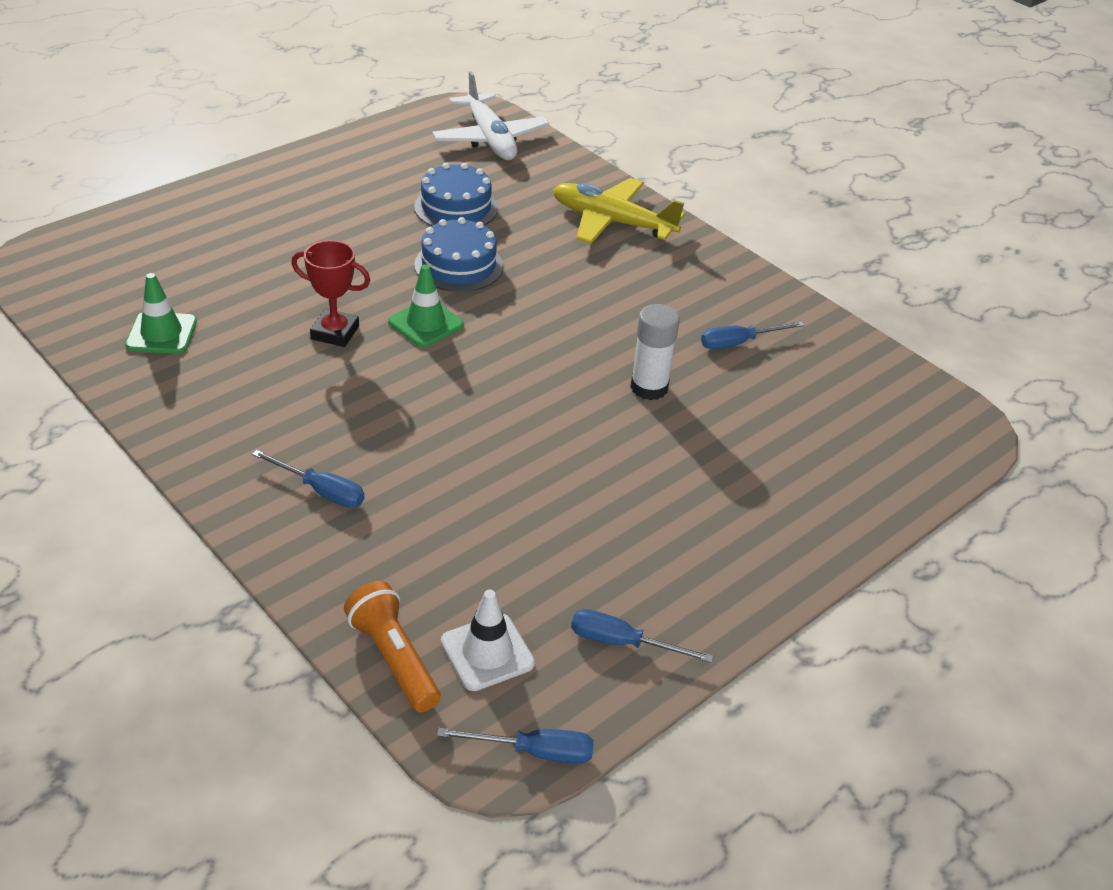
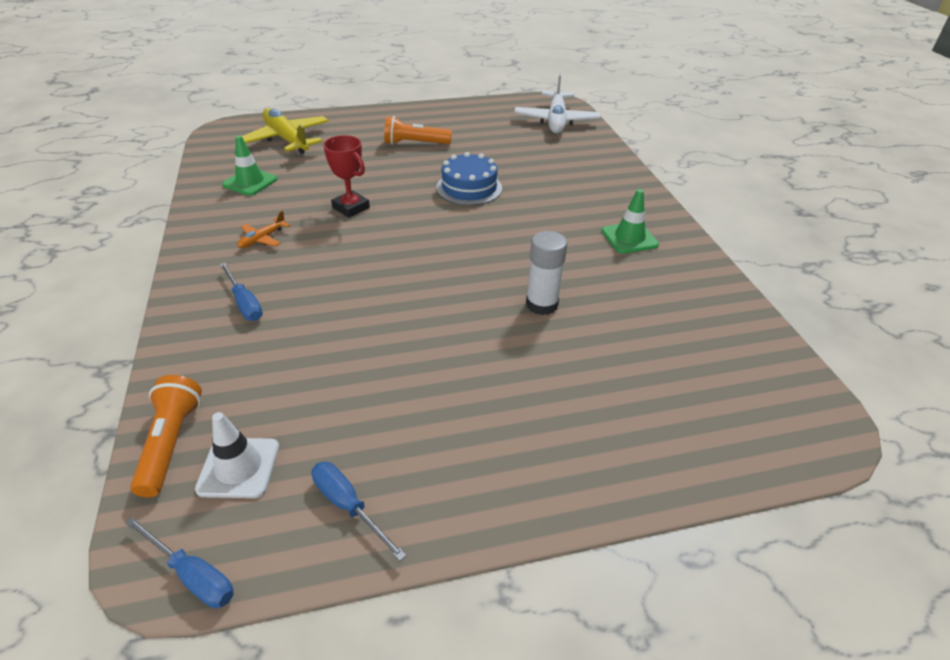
camera: 30 degrees right, 0 degrees up
(261, 407) = (262, 239): none -> orange plane
(336, 217) = (415, 143): none -> orange flashlight
(426, 323) = (414, 217): green traffic cone -> green traffic cone (629, 238)
(456, 207) = (498, 154): blue cake -> none
(612, 222) = (603, 186): yellow plane -> yellow plane (286, 139)
(739, 343) = (644, 292): blue screwdriver -> none

